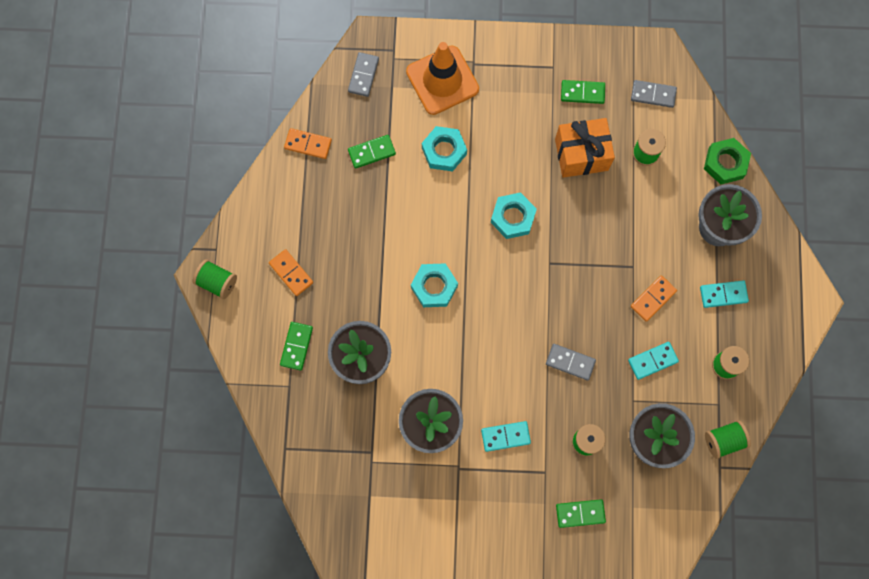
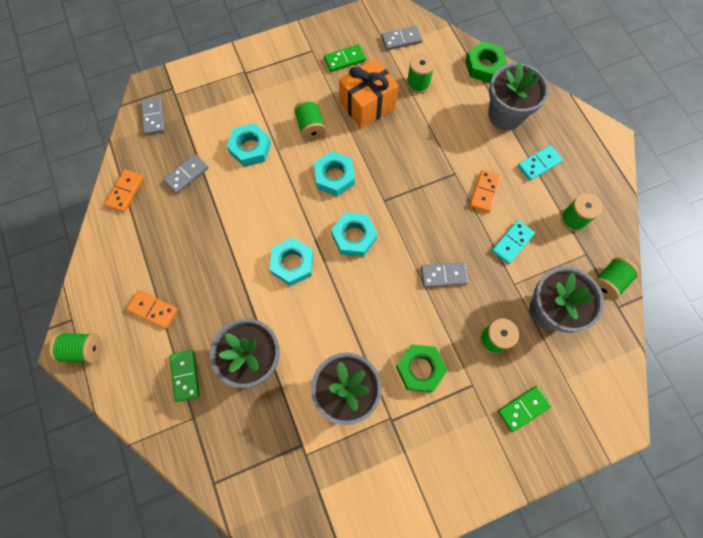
camera: 25 degrees left, 5 degrees down
(308, 144) = (125, 191): orange domino -> orange domino turned 60 degrees counterclockwise
(371, 152) = (186, 175): green domino -> grey domino
(442, 80) = (224, 95): orange traffic cone -> none
(503, 287) = (354, 237): none -> turquoise nut
(505, 436) = (420, 369): turquoise domino -> green nut
(513, 154) = (310, 127): none -> green spool

